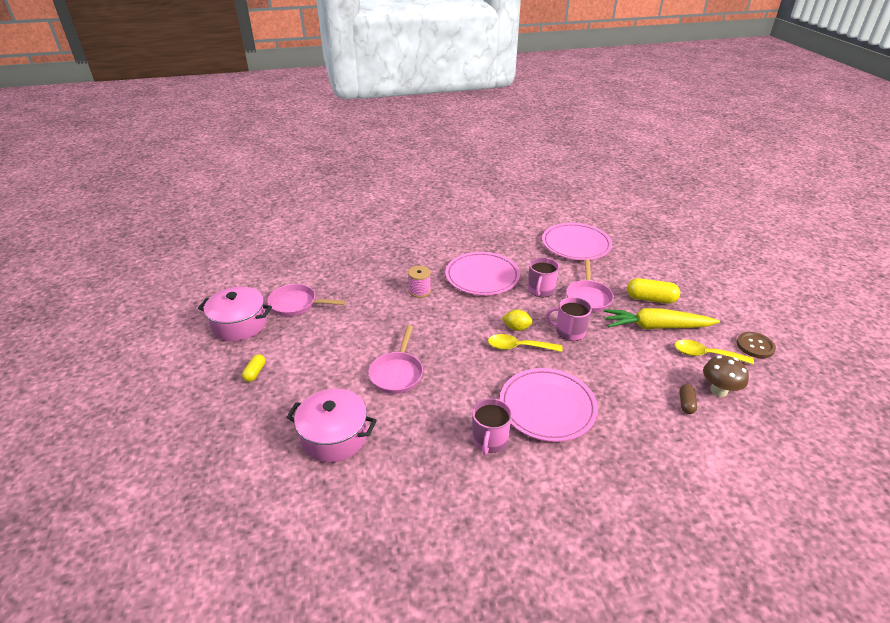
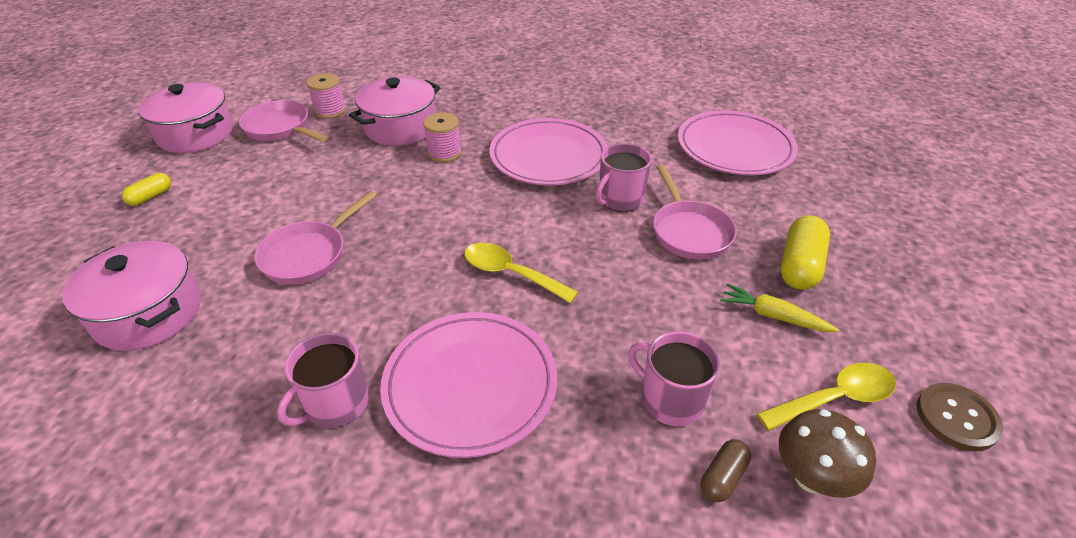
camera: 25 degrees right, 5 degrees up
(319, 284) = (330, 111): none -> pink spool
(377, 283) = (400, 127): none -> pink pot
(516, 328) = (533, 244): yellow lemon -> none
(569, 332) = (612, 276): pink mug -> pink mug (670, 400)
(588, 297) = (689, 231): pink pan -> pink pan turned 45 degrees counterclockwise
(650, 299) = (800, 266): yellow capsule -> yellow capsule turned 75 degrees clockwise
(656, 327) = (773, 316): yellow carrot -> yellow carrot, size x0.53
(706, 355) = (835, 398): yellow spoon -> yellow spoon turned 120 degrees clockwise

